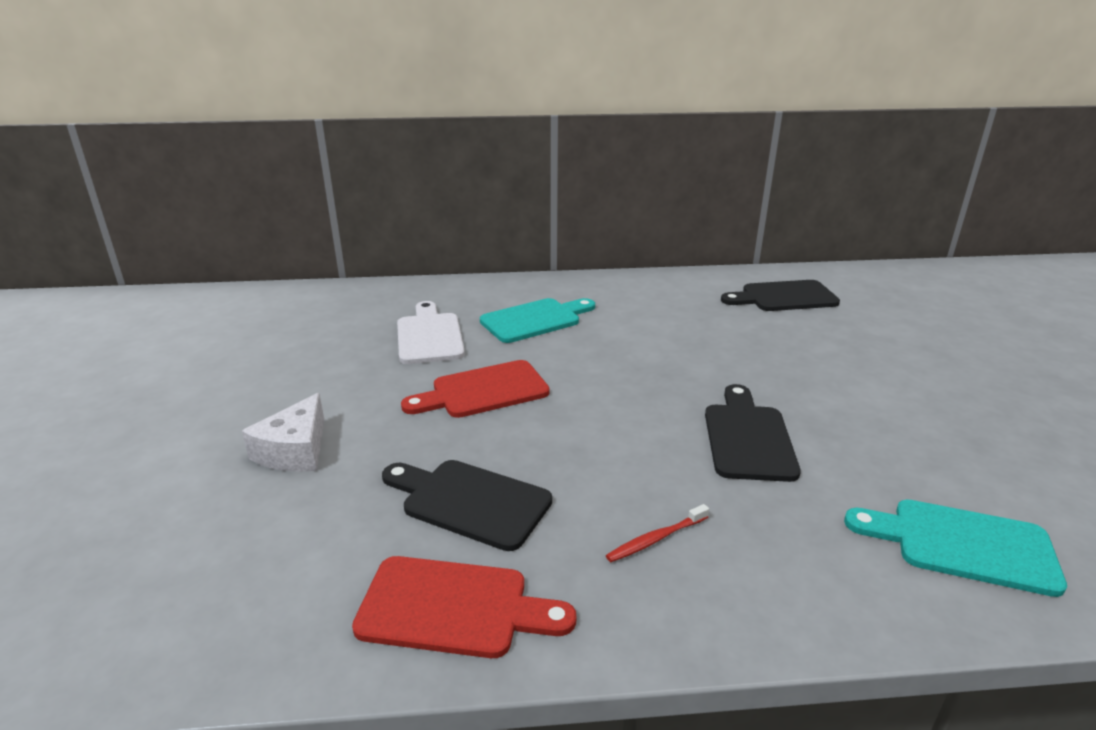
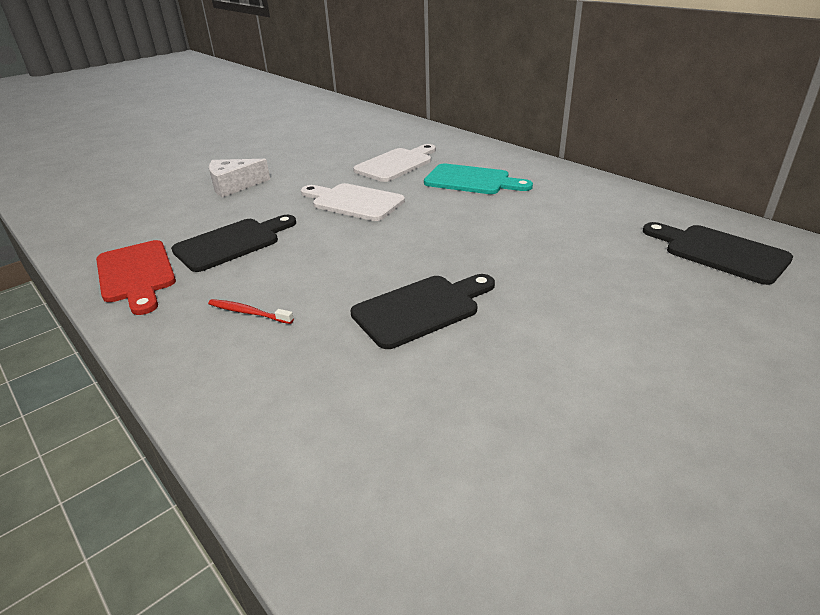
camera: 55 degrees right, 5 degrees up
(469, 502) = (232, 243): black cutting board -> black cutting board turned 60 degrees clockwise
(483, 391) = (353, 202): red cutting board -> white cutting board
(962, 545) = (376, 468): turquoise cutting board -> none

